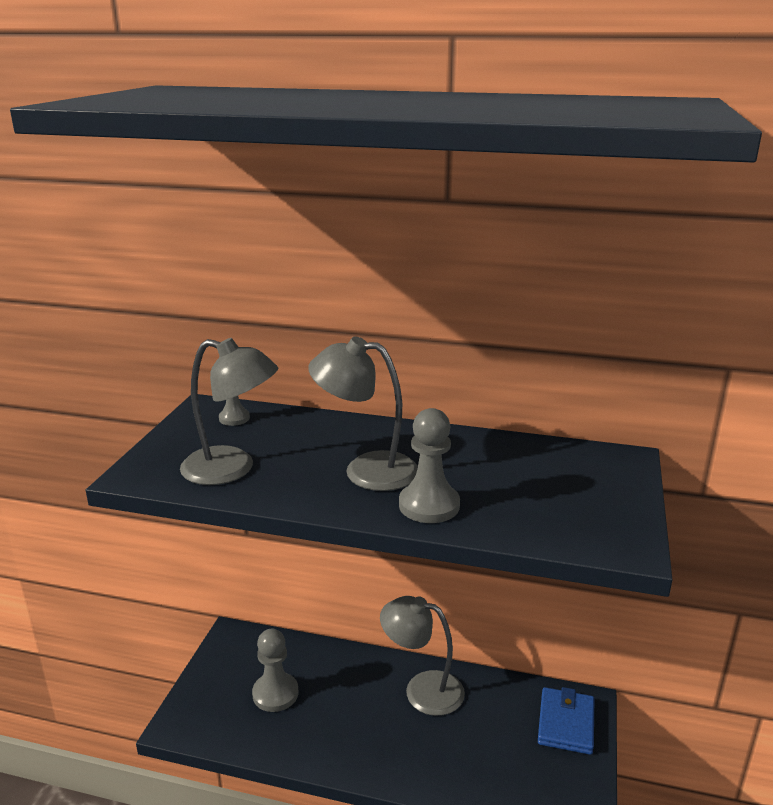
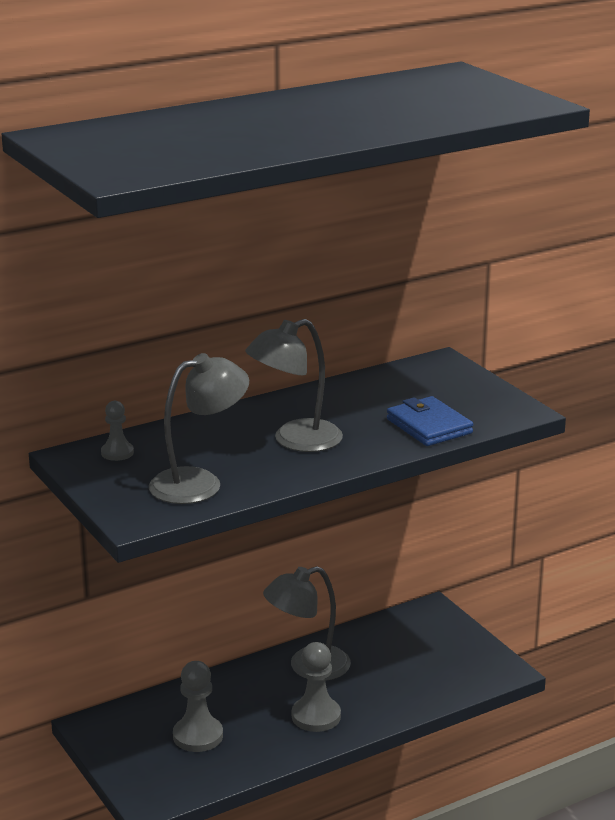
camera: 45 degrees left, 0 degrees up
(429, 505) = (377, 442): grey pawn -> grey pawn (316, 716)
(565, 723) = (433, 629): blue wallet -> blue wallet (429, 426)

